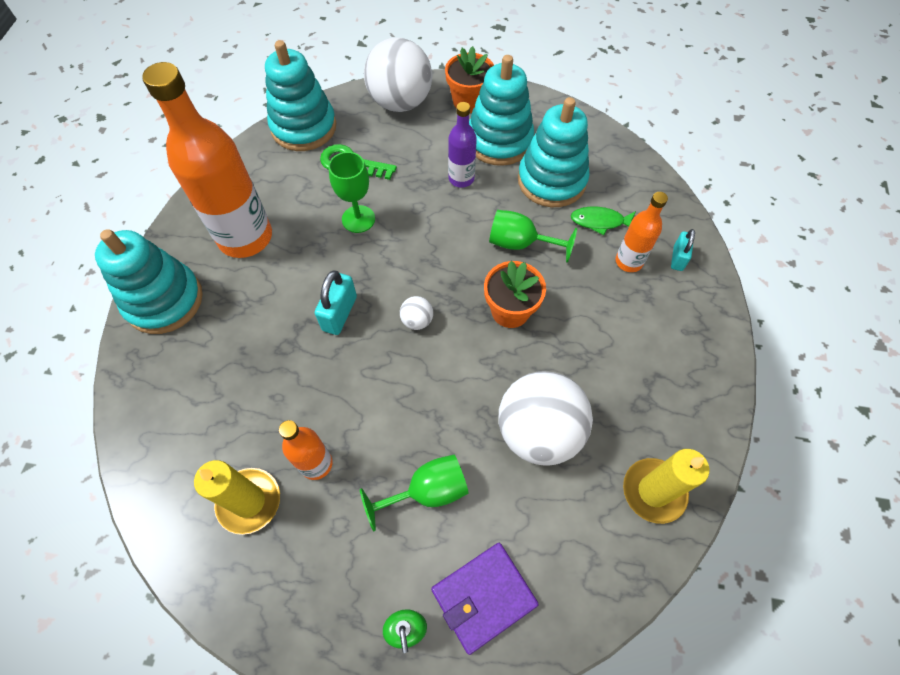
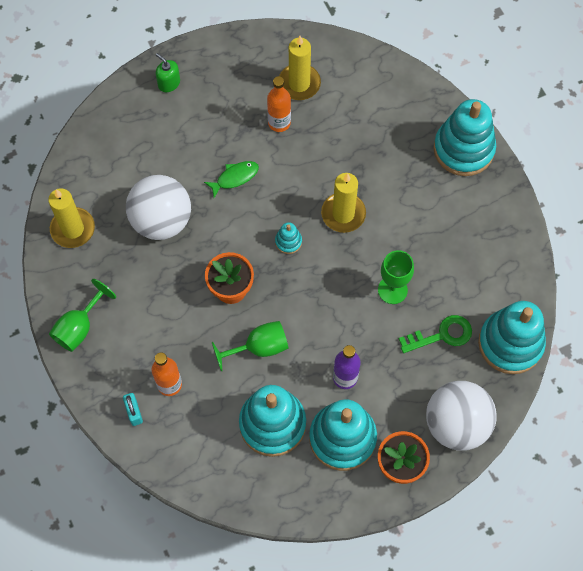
camera: 145 degrees right, 5 degrees up
(245, 237) = (457, 224): orange bottle -> none
(339, 313) = (343, 214): turquoise padlock -> yellow candle
(417, 320) = (288, 242): white ball -> turquoise stacking toy
(427, 491) = (204, 148): green goblet -> green goblet (79, 327)
(484, 597) = (138, 119): purple wallet -> none
(600, 221) = (211, 408): green fish -> green fish (235, 177)

